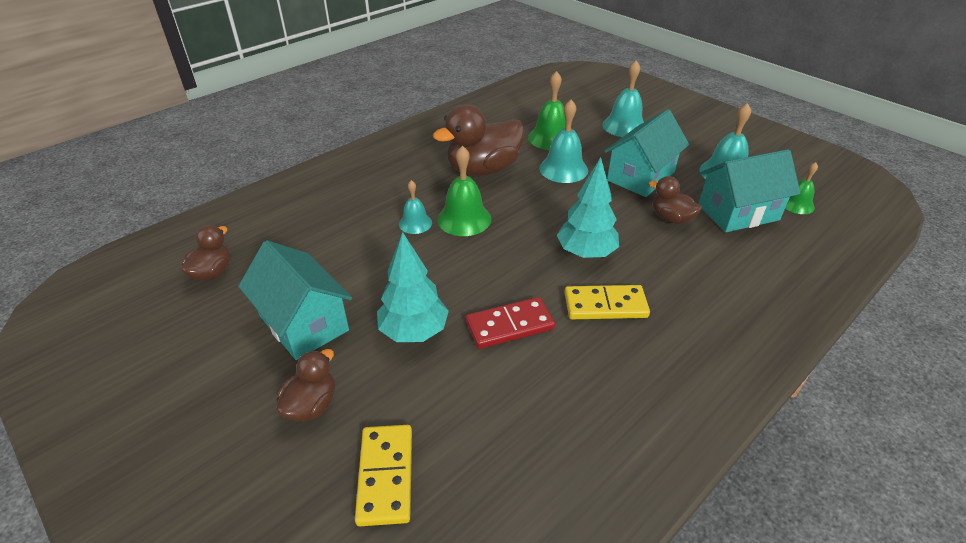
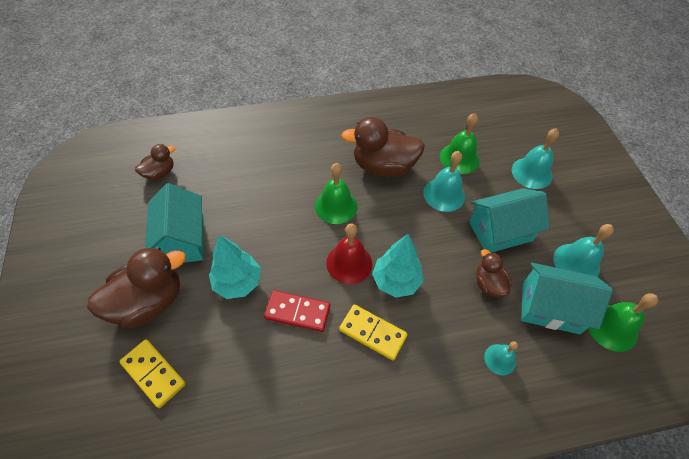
camera: 30 degrees right, 15 degrees up
(311, 405) = (149, 302): brown duck -> brown duck, size x1.88
(385, 476) = (153, 373): yellow domino -> yellow domino turned 75 degrees counterclockwise
(415, 223) = (301, 193): turquoise bell -> turquoise bell (500, 359)
(524, 259) = (349, 263): none -> red bell
(797, 204) = (612, 327): green bell -> green bell, size x1.64

